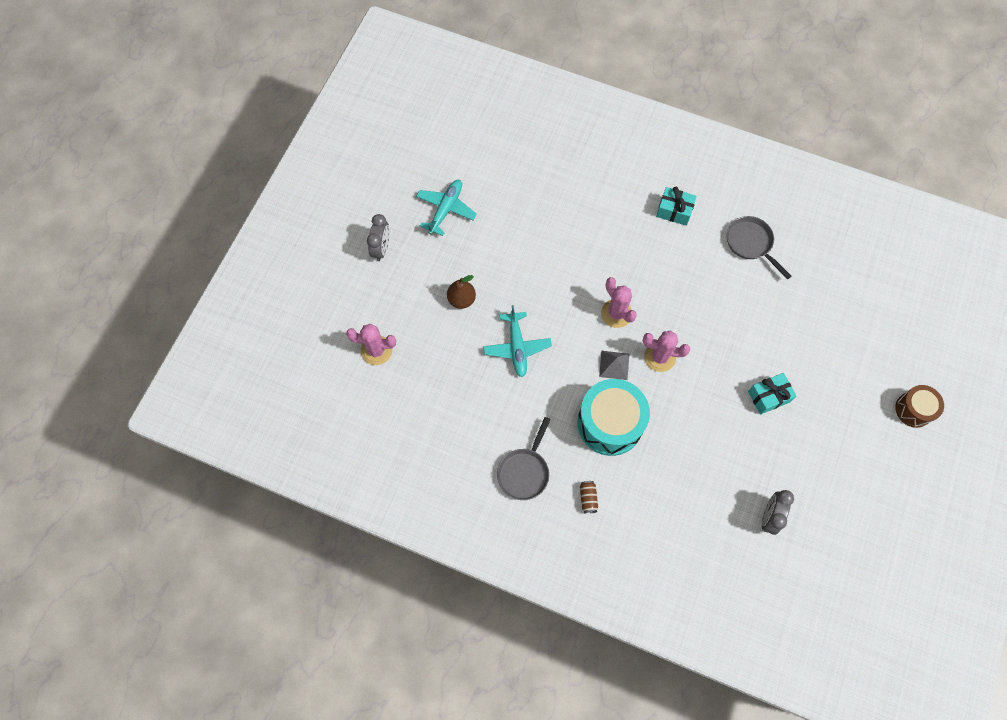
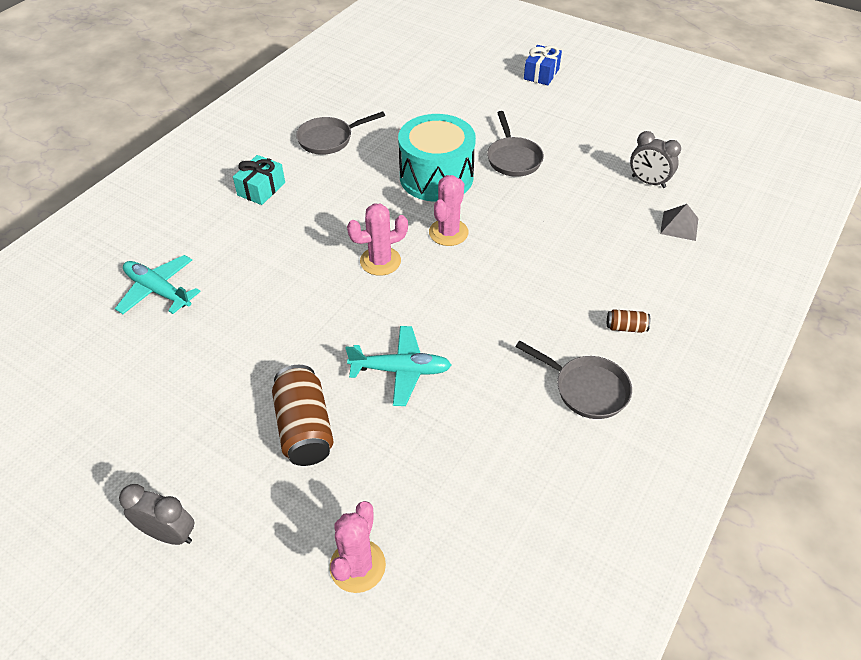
camera: 80 degrees left, 20 degrees down
(446, 209) = (141, 427): turquoise plane -> turquoise plane (158, 290)
(461, 299) = (304, 428): brown pear -> brown can
(610, 423) = (527, 291): turquoise drum -> turquoise drum (436, 177)
(614, 365) = (450, 274): grey pyramid -> grey pyramid (679, 225)
(768, 396) = (513, 158): turquoise gift -> grey pan
(913, 409) = (541, 74): brown drum -> blue gift

